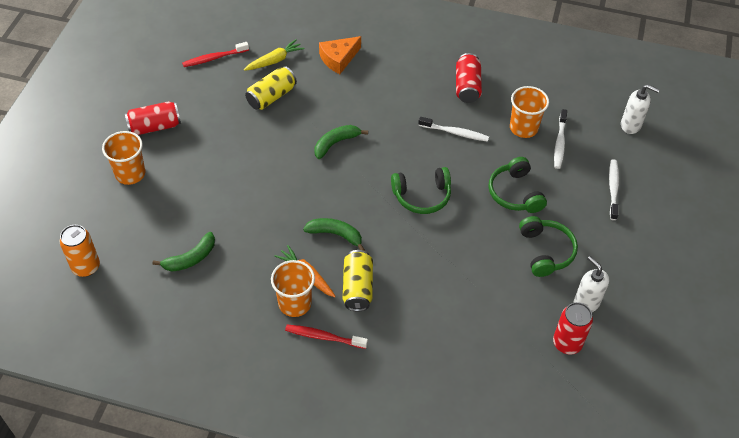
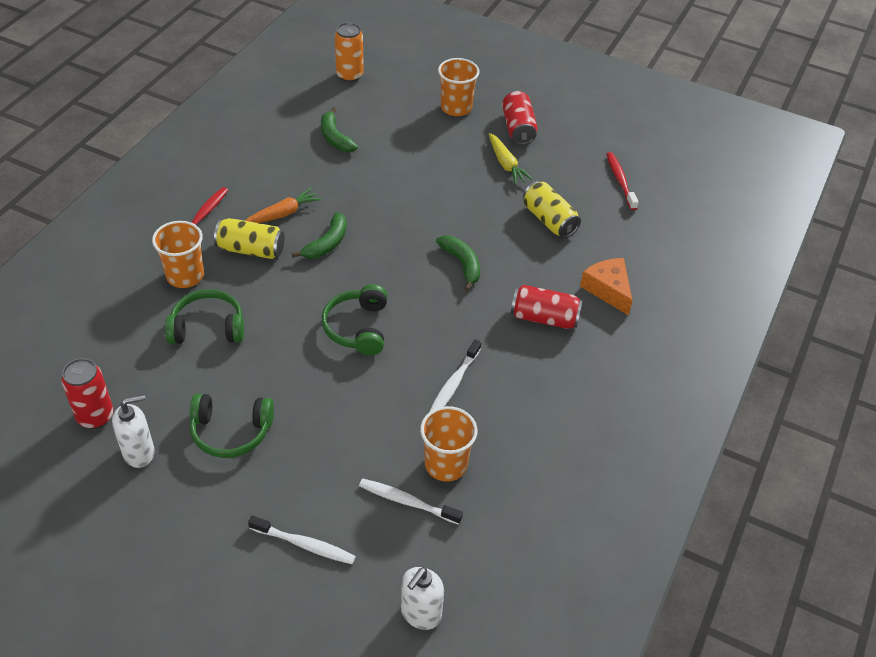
camera: 100 degrees right, 5 degrees down
(274, 60) = (611, 230): yellow carrot -> yellow carrot (506, 164)
(295, 303) = (252, 201): orange cup -> orange cup (185, 276)
(467, 86) = (538, 417): red can -> red can (544, 318)
(515, 193) = (333, 424): green headphones -> green headphones (208, 327)

